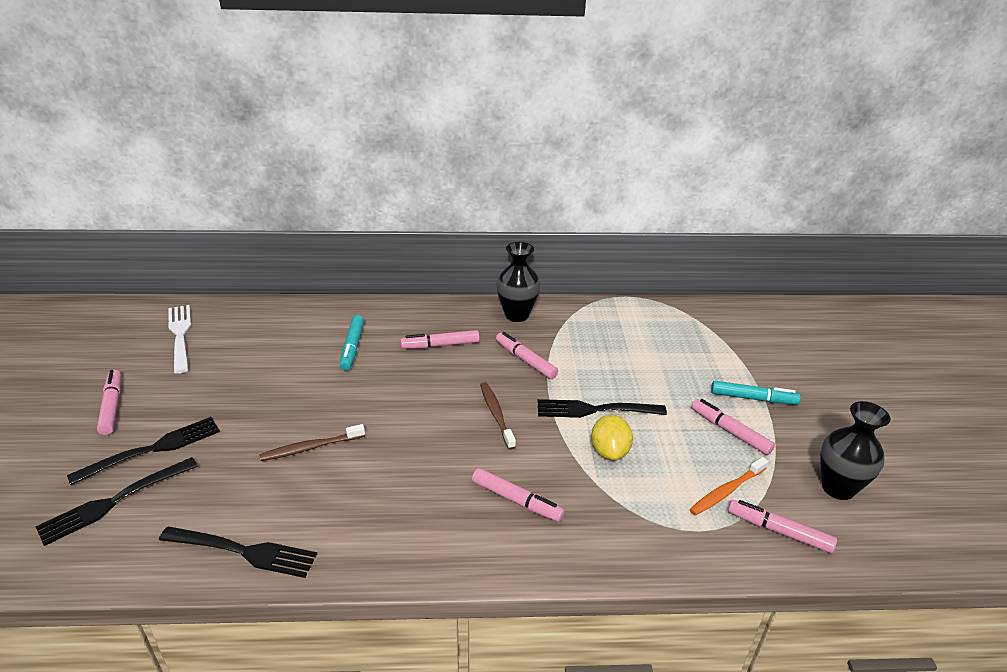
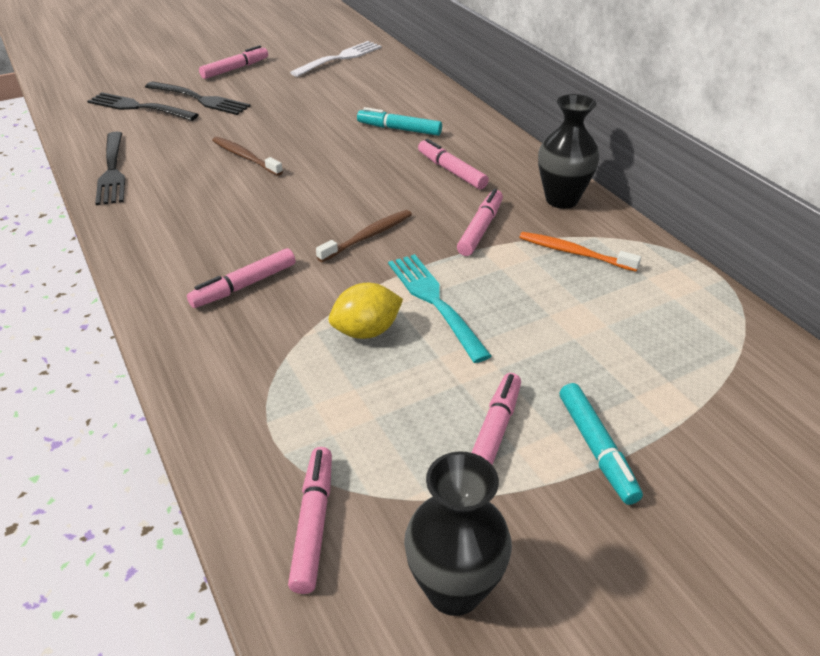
camera: 65 degrees right, 5 degrees up
(352, 347) = (399, 129): turquoise marker -> turquoise marker turned 45 degrees clockwise
(516, 500) = (244, 286): pink marker -> pink marker turned 45 degrees clockwise
(596, 410) = (435, 302): black fork -> turquoise fork
(726, 491) = (362, 453): orange toothbrush -> orange toothbrush (574, 253)

